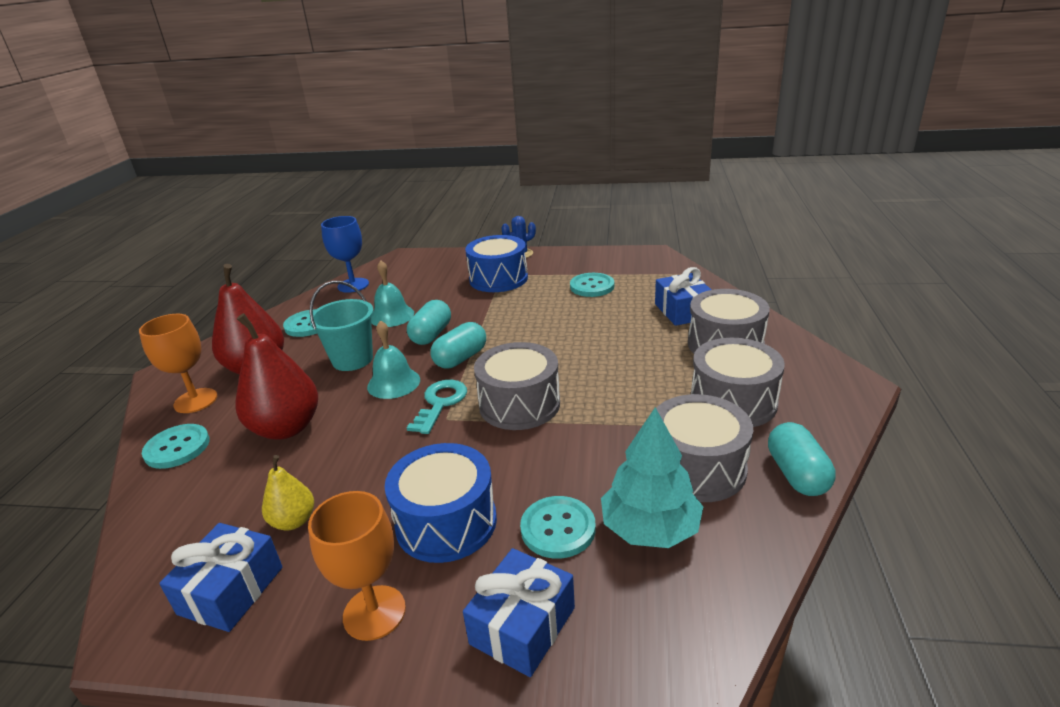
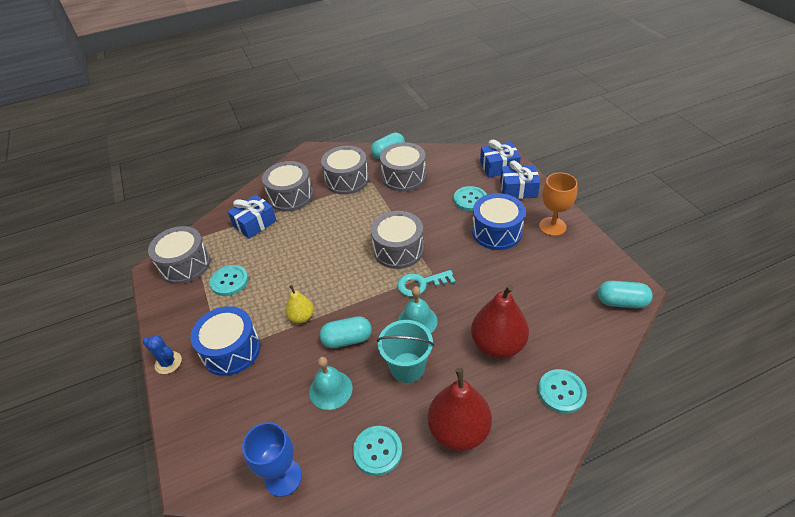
camera: 120 degrees left, 15 degrees up
(195, 400) = (521, 434): orange goblet -> none
(231, 590) = (591, 275): blue gift -> blue gift (499, 167)
(293, 521) = (545, 283): yellow pear -> yellow pear (301, 317)
(460, 358) = (368, 302): turquoise capsule -> turquoise capsule (621, 302)
(644, 267) = (185, 265): none -> grey drum
(650, 528) = (448, 178): turquoise tree -> none

